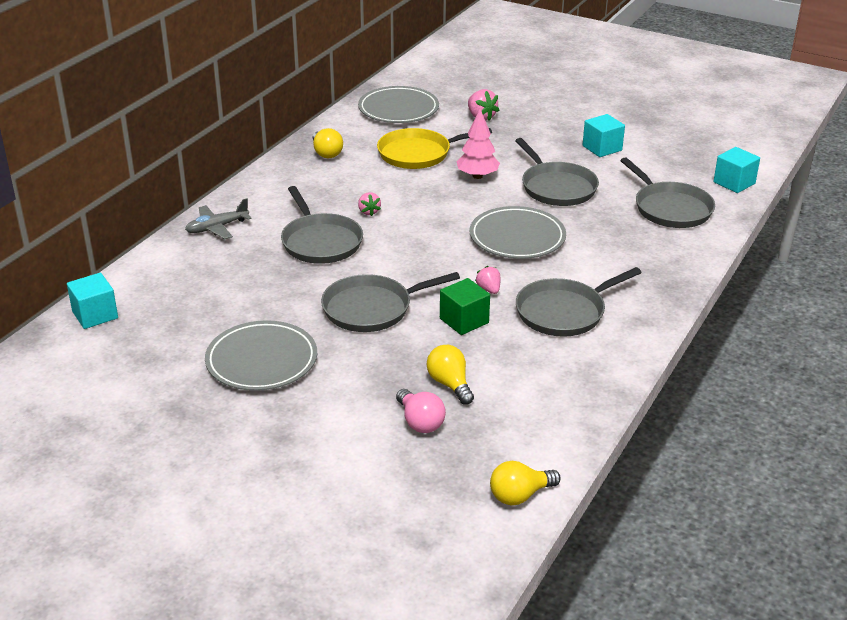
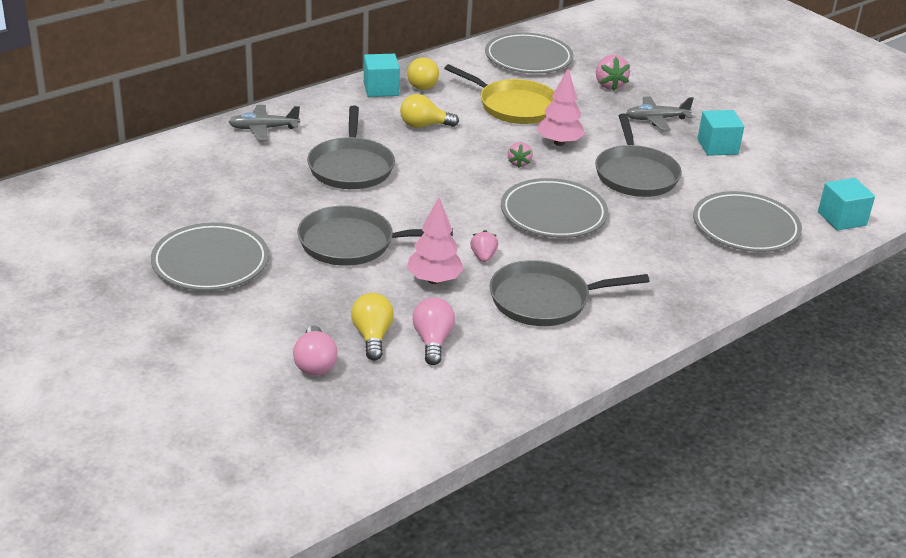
camera: 20 degrees right, 0 degrees up
(95, 315) = (94, 179): turquoise cube -> turquoise cube (381, 89)
(369, 212) = (421, 150): pink strawberry -> pink strawberry (519, 163)
(418, 154) = (514, 106): yellow pan -> yellow pan turned 150 degrees counterclockwise
(464, 321) = (434, 280): green cube -> pink tree
(502, 373) = (432, 341): none -> pink light bulb
(520, 495) = (358, 463): yellow light bulb -> yellow light bulb (424, 125)
(539, 137) = (656, 119): none -> grey plane
(670, 208) = (745, 227): grey pan -> grey plate

